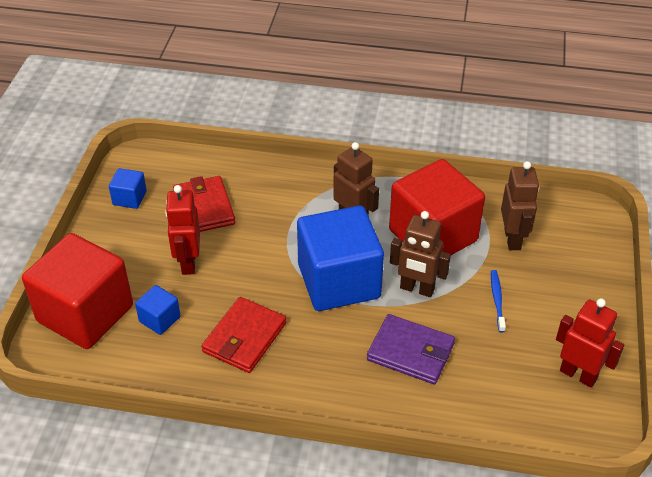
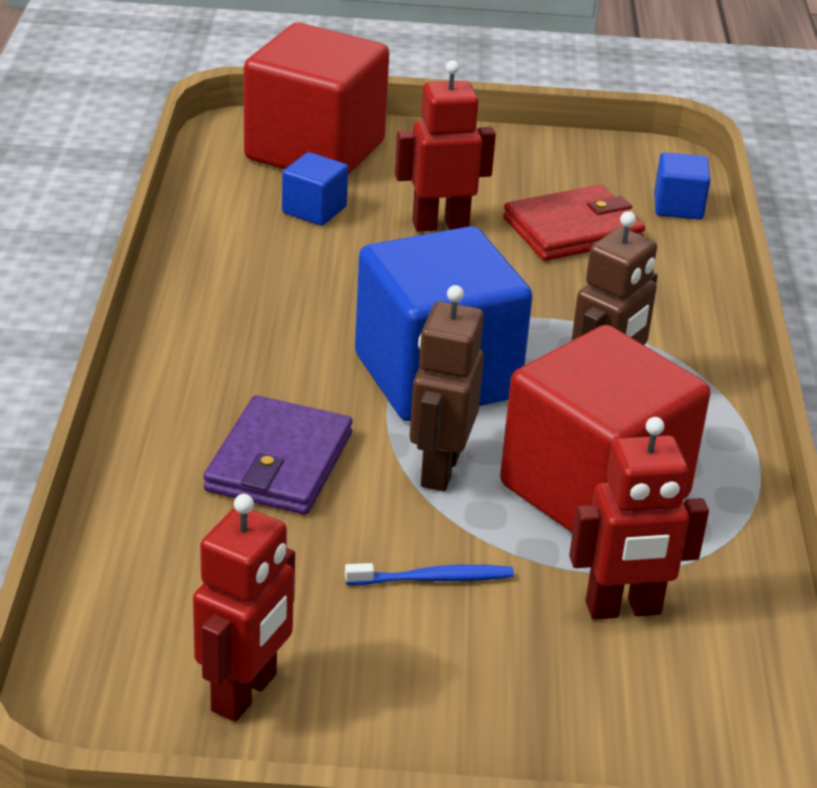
camera: 80 degrees right, 10 degrees down
(129, 198) = (569, 162): blue cube -> blue cube (678, 206)
(244, 338) = (288, 286): red wallet -> none
(513, 239) = (623, 609): brown robot -> red robot

